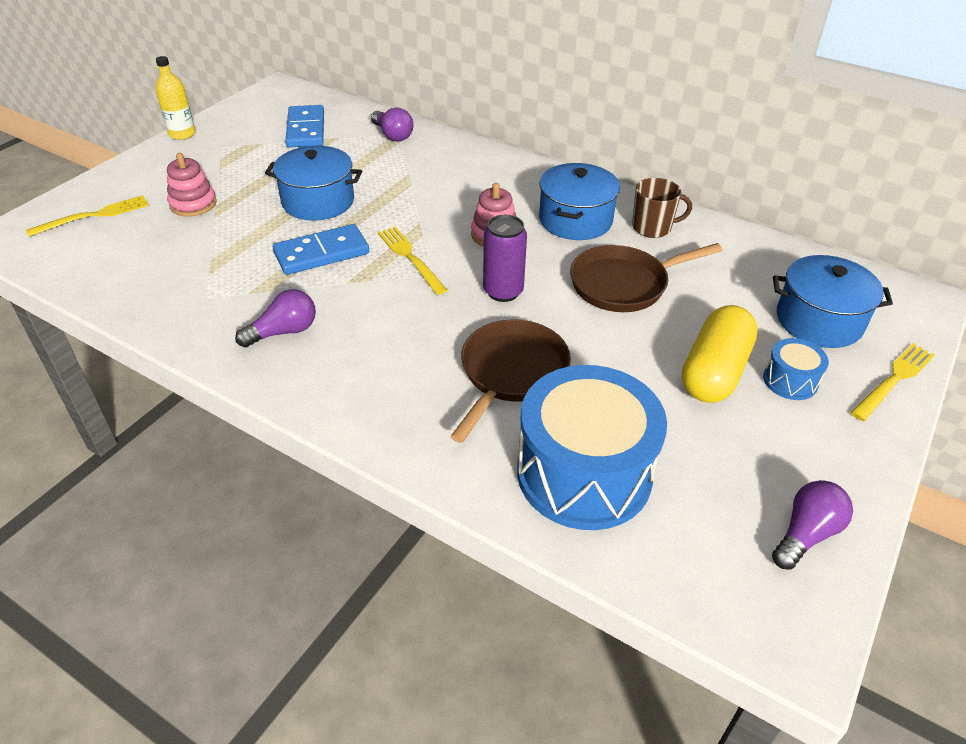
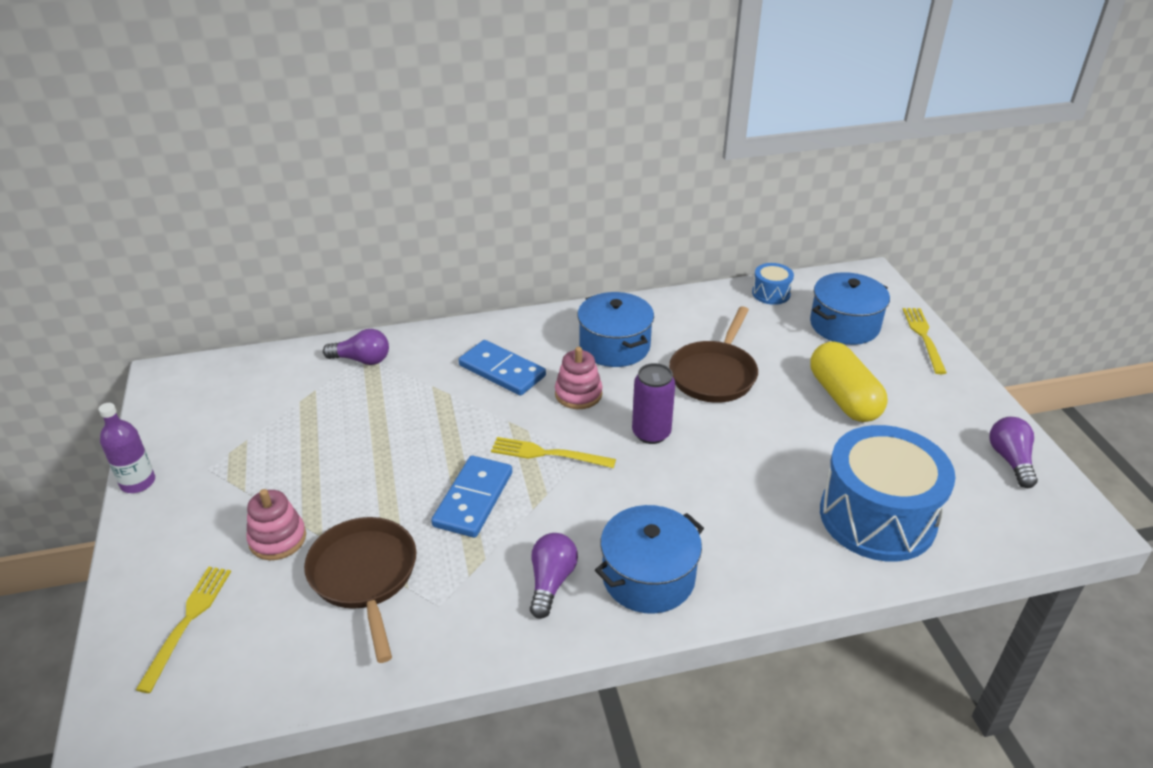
camera: 45 degrees left, 5 degrees down
(182, 134) = (138, 482): yellow bottle -> purple bottle
(306, 129) = (269, 401): blue domino -> blue domino (502, 371)
(318, 201) = (395, 458): blue pot -> blue pot (648, 577)
(511, 373) = (745, 487): brown pan -> brown pan (365, 576)
(652, 227) = (670, 320): brown mug -> none
(790, 381) = (884, 374): blue drum -> blue drum (771, 293)

